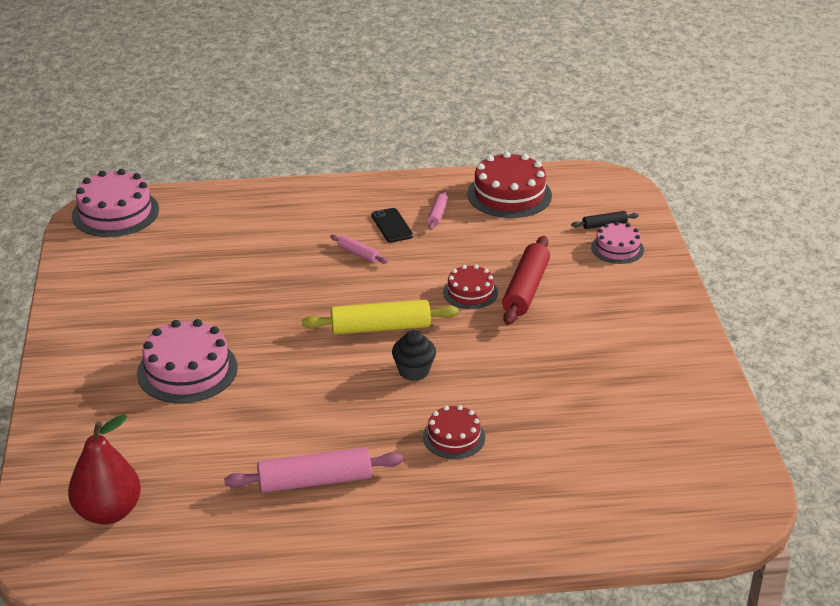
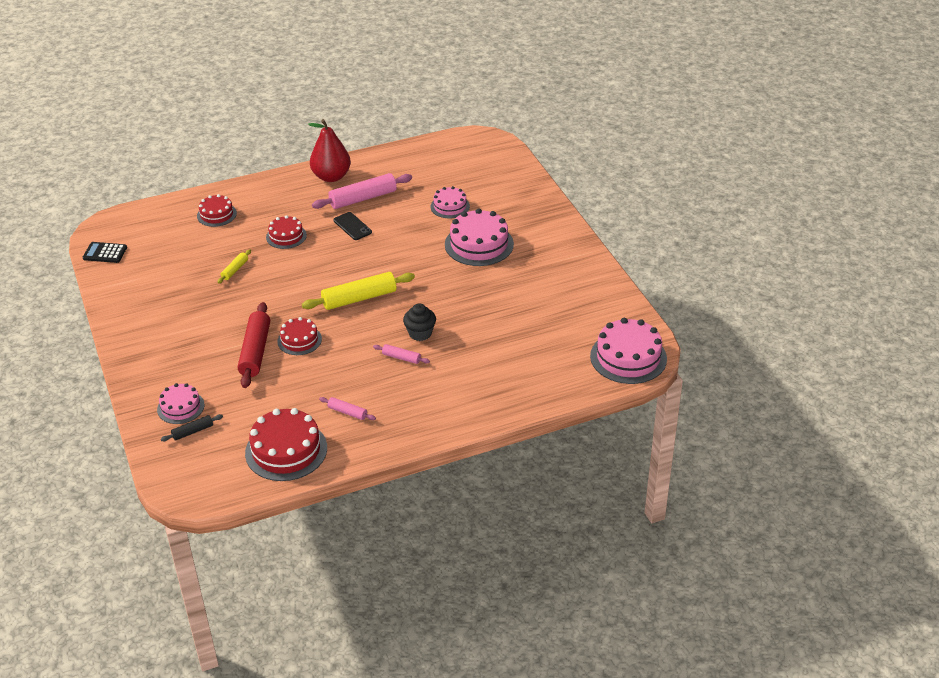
camera: 165 degrees right, 5 degrees up
(108, 512) = (471, 164): red pear -> red pear (331, 177)
(190, 439) = (450, 206): none -> pink cake
(392, 226) = (384, 392): black phone -> black phone (352, 226)
(414, 371) = (324, 272): black cupcake -> black cupcake (420, 333)
(437, 215) = (347, 412): pink rolling pin -> pink rolling pin turned 60 degrees counterclockwise
(538, 398) = (235, 270): none -> yellow rolling pin
(556, 499) = (216, 214): none -> red cake
(733, 463) = (105, 253): none -> black calculator

